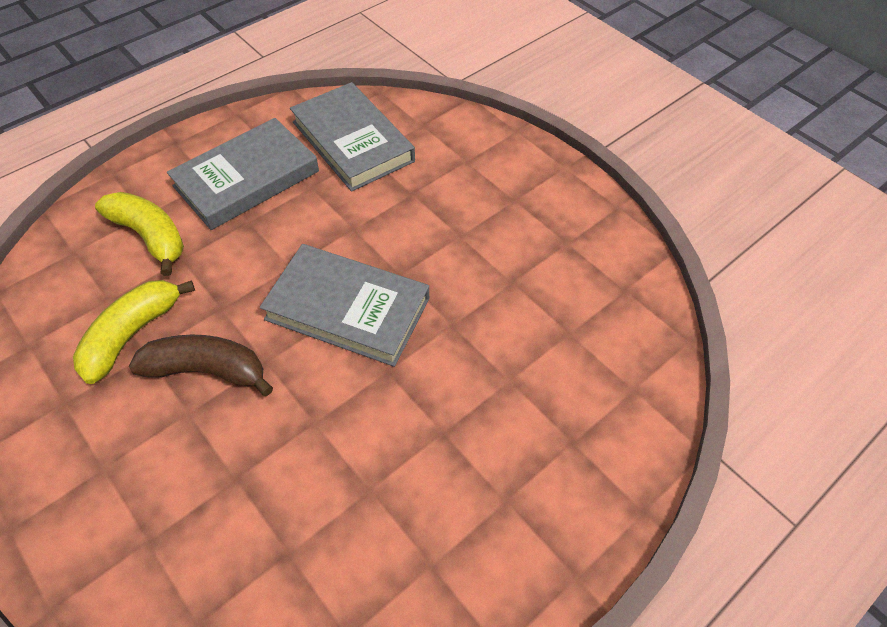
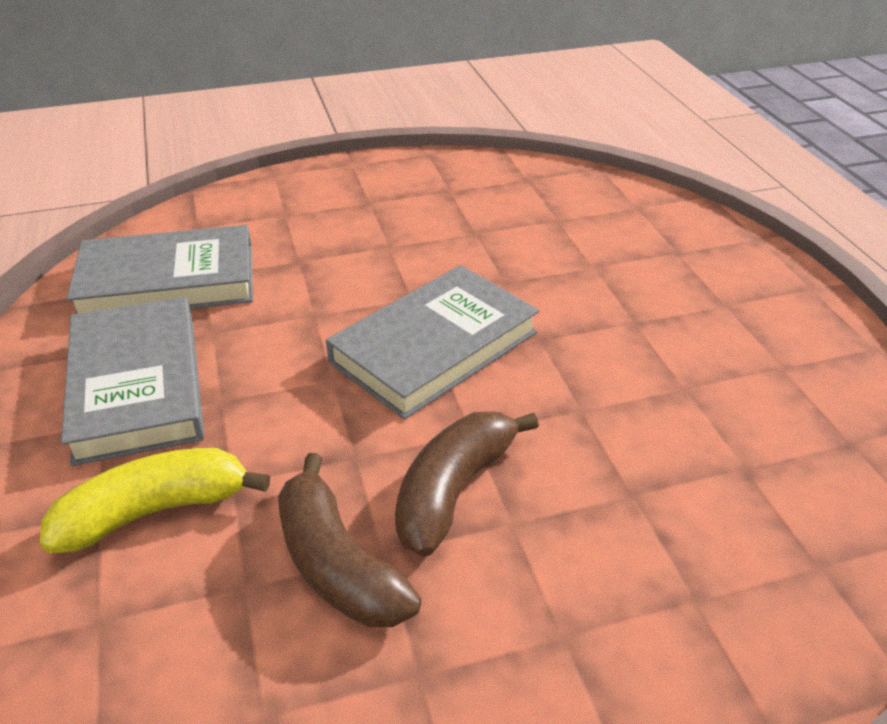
camera: 65 degrees left, 15 degrees down
(132, 334) = (337, 564): yellow banana -> brown banana

